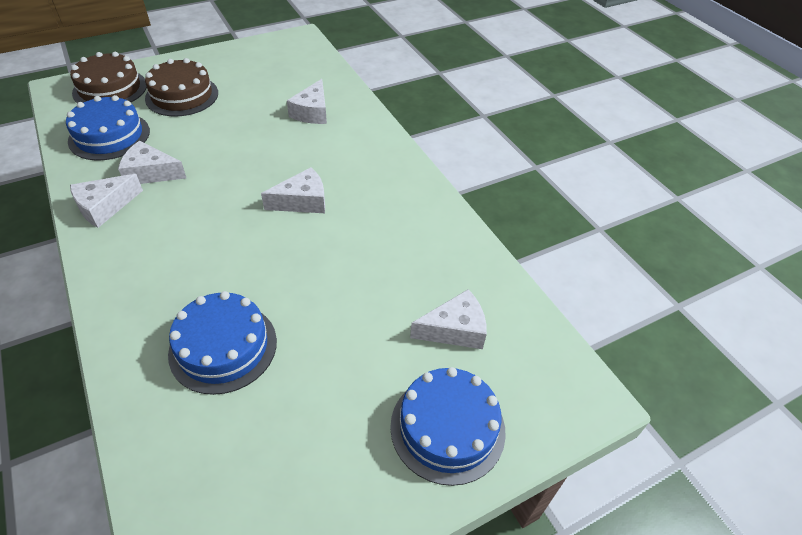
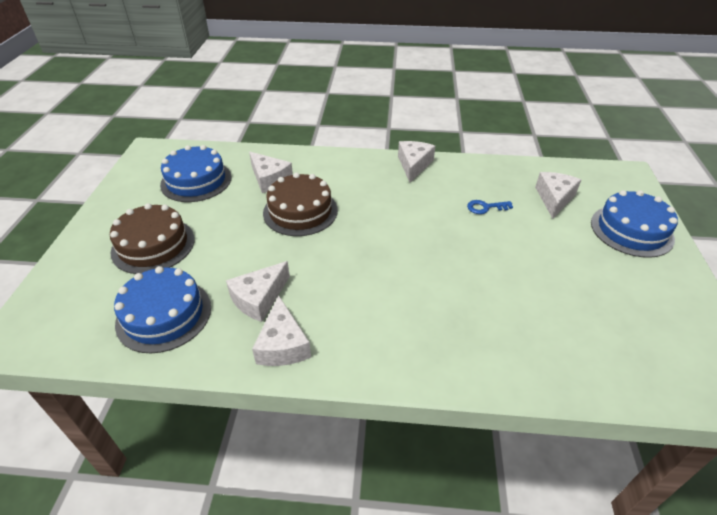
camera: 55 degrees left, 5 degrees down
(110, 89) = (73, 294): brown cake -> brown cake (300, 211)
(223, 347) = (516, 311): blue cake -> blue cake (196, 181)
(302, 201) = (380, 220): white cheese -> white cheese (414, 165)
(385, 272) = (485, 207): none -> blue key

